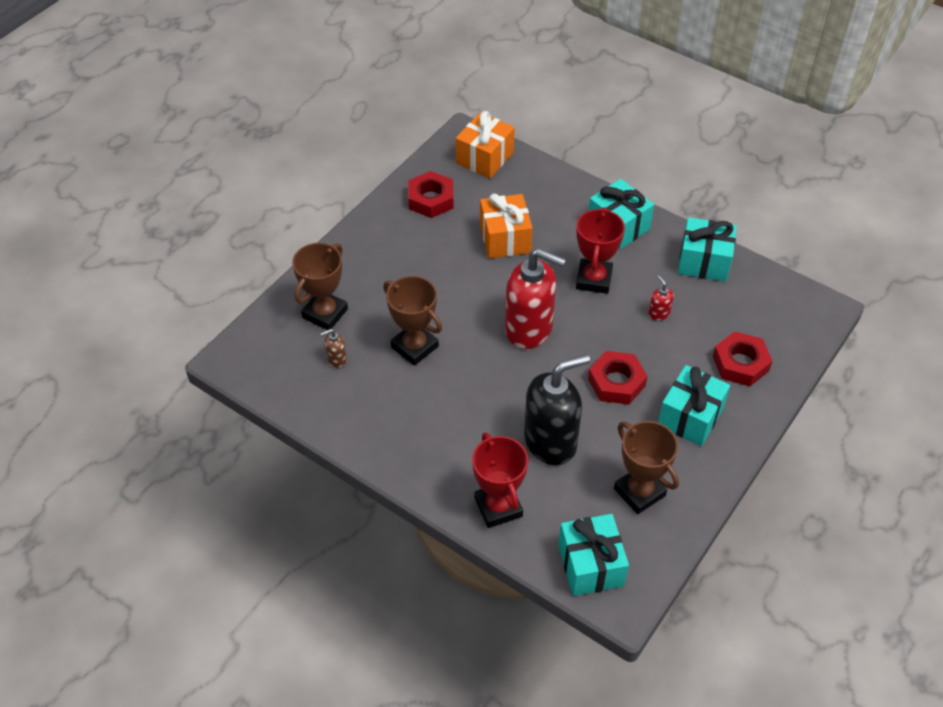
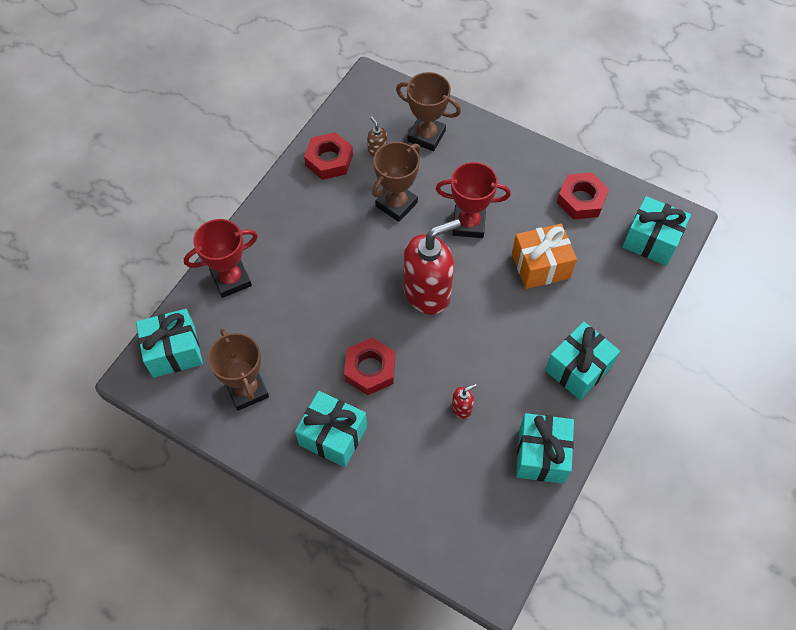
camera: 85 degrees right, 10 degrees up
(484, 158) = (651, 240): orange gift -> turquoise gift
(529, 329) = (427, 293): red soap dispenser -> red soap dispenser turned 135 degrees counterclockwise
(550, 442) = (299, 316): black soap dispenser -> none
(594, 279) = (499, 347): red trophy -> red trophy (468, 224)
(639, 492) = (247, 390): brown trophy -> brown trophy turned 75 degrees counterclockwise
(740, 363) = (404, 487): red nut -> red nut (329, 160)

